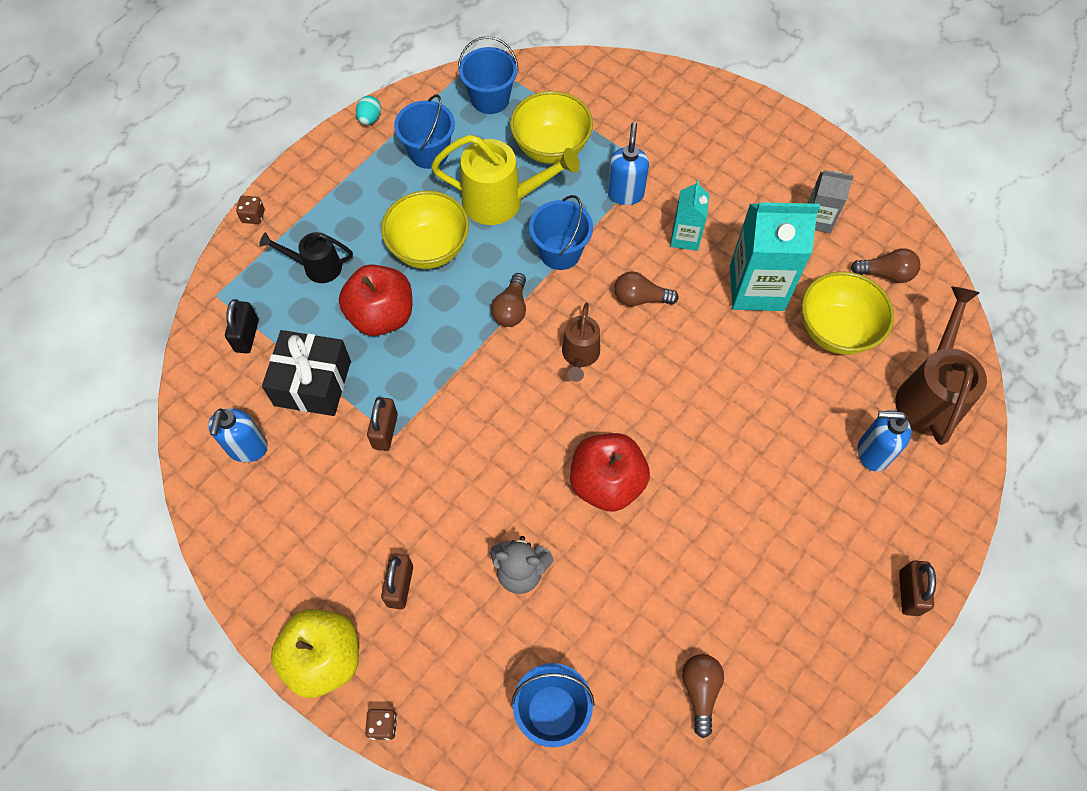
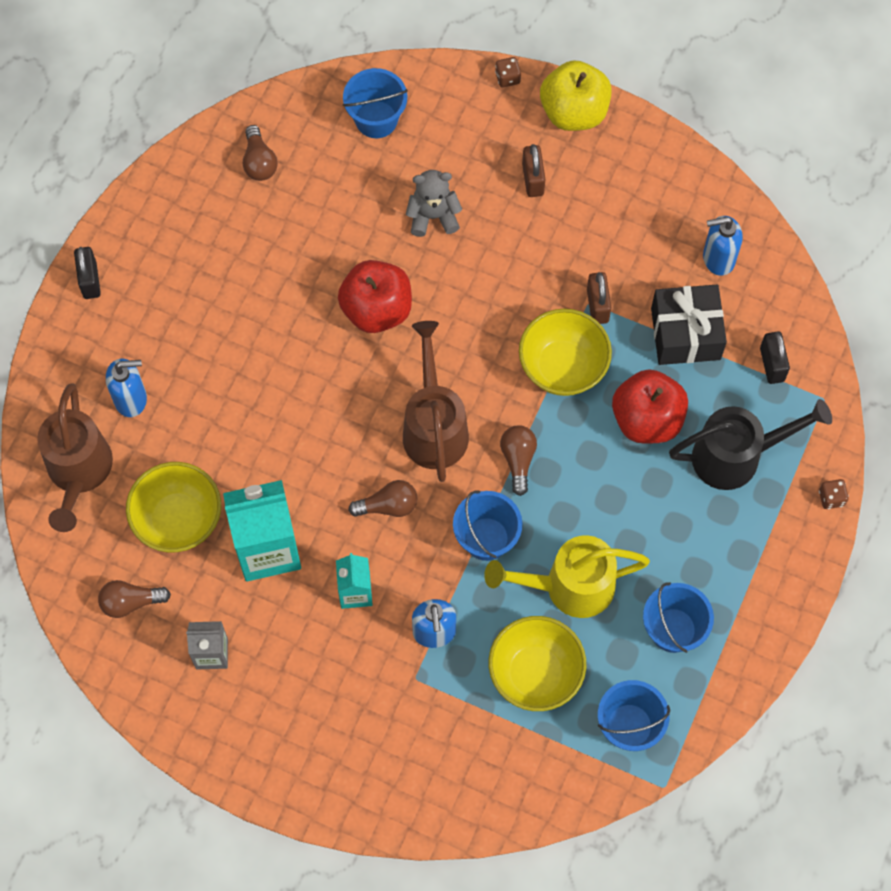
camera: 165 degrees right, 5 degrees up
(247, 448) = (718, 258): blue soap dispenser -> blue soap dispenser turned 90 degrees counterclockwise
(316, 267) = (736, 456): black watering can -> black watering can, size x1.67
(370, 119) = (759, 659): turquoise egg -> none
(429, 249) = (627, 507): yellow bowl -> yellow bowl (563, 367)
(580, 356) = (434, 426): brown watering can -> brown watering can, size x1.67
(909, 593) = (90, 280): brown padlock -> black padlock

